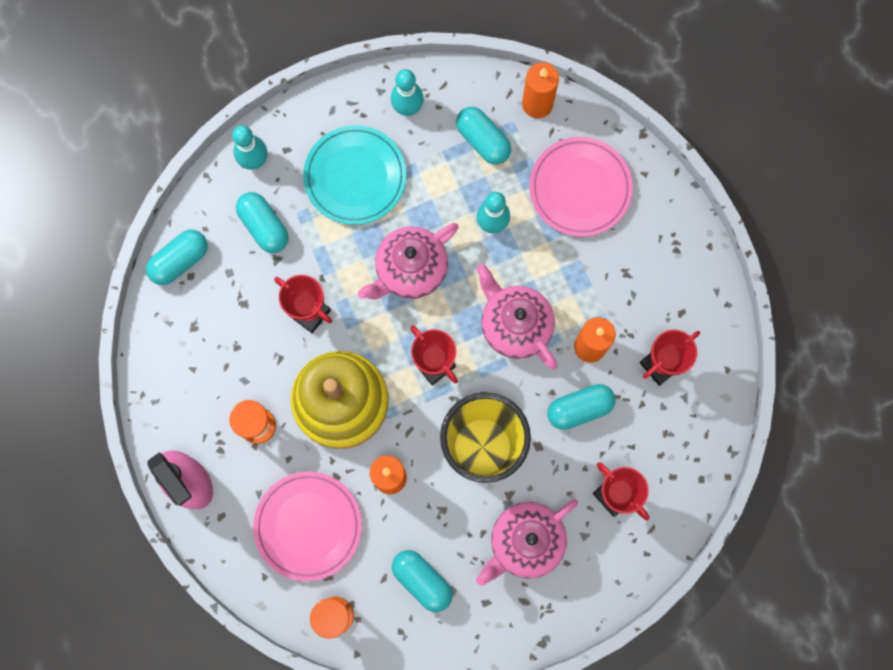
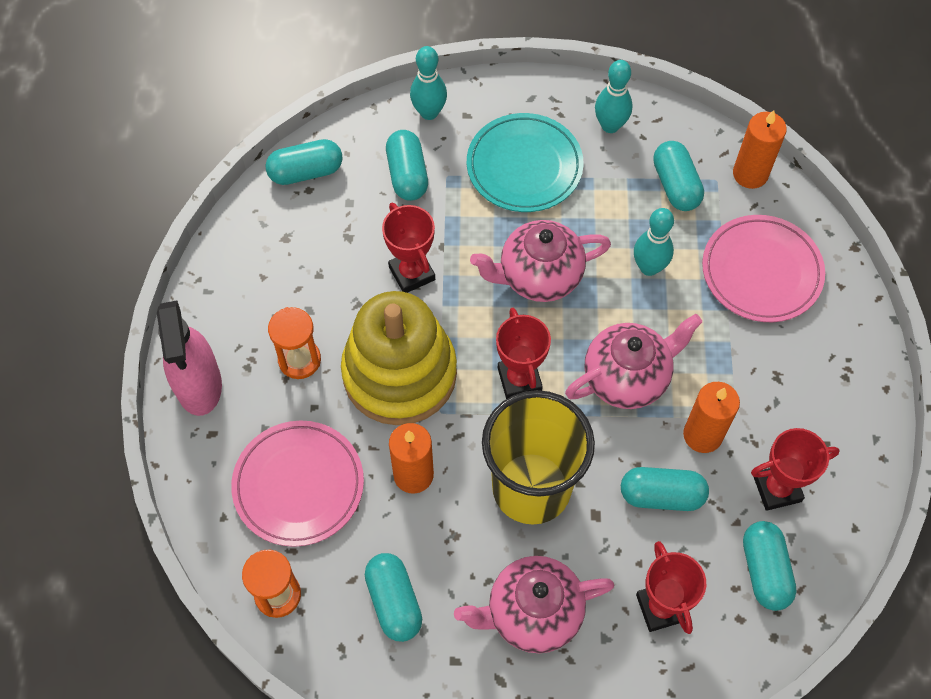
camera: 25 degrees right, 15 degrees down
(515, 325) = (627, 377): pink teapot -> pink teapot turned 75 degrees clockwise
(676, 432) = (764, 571): none -> turquoise capsule

